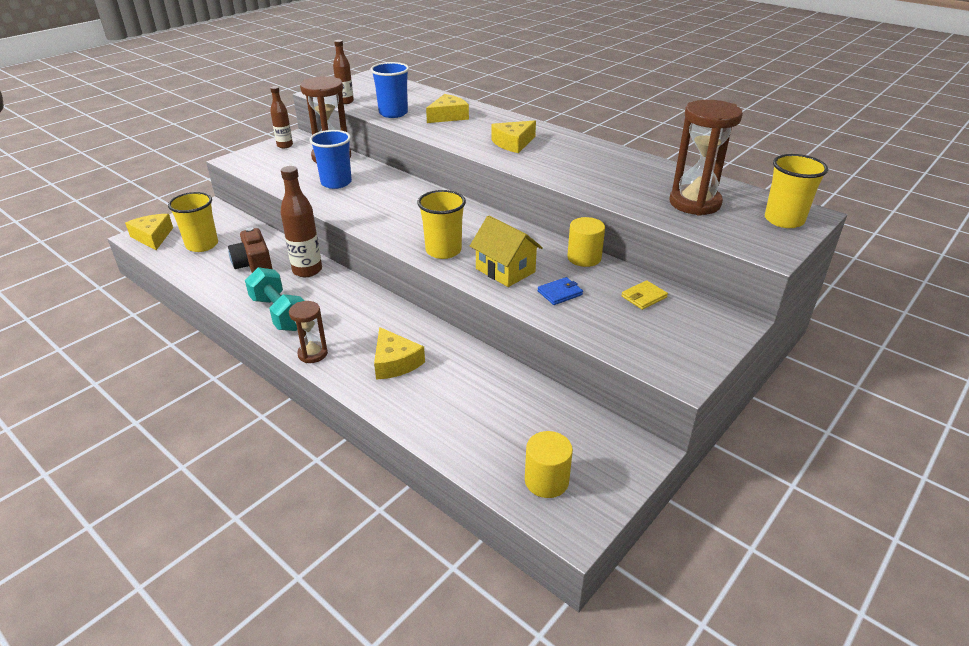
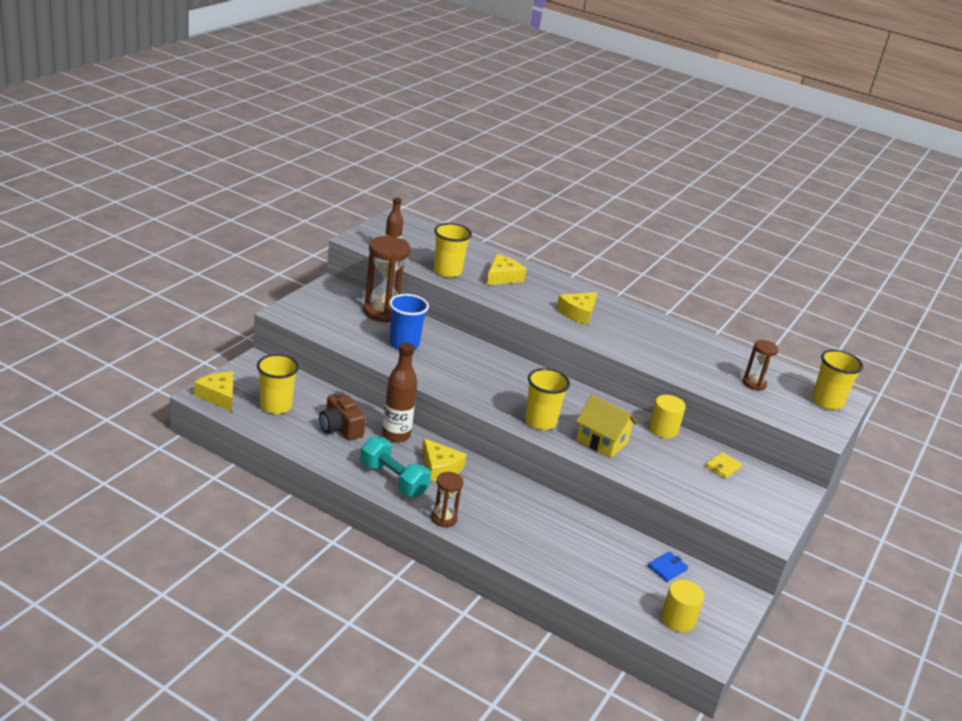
camera: 15 degrees left, 5 degrees down
(285, 145) = (326, 295): brown bottle -> none
(393, 113) = (447, 271): blue cup -> yellow cup
(395, 362) = (519, 525): yellow cheese -> yellow cheese (440, 467)
(560, 293) = (655, 463): blue wallet -> blue wallet (667, 568)
(694, 203) = (754, 384): brown hourglass -> brown hourglass, size x0.55

